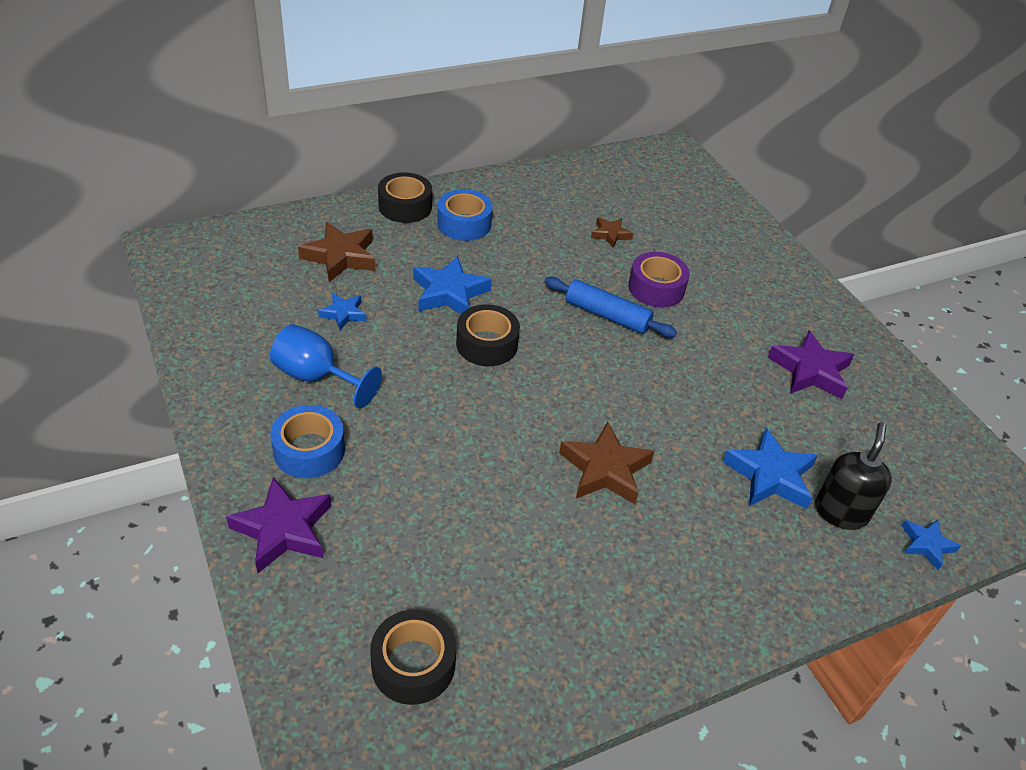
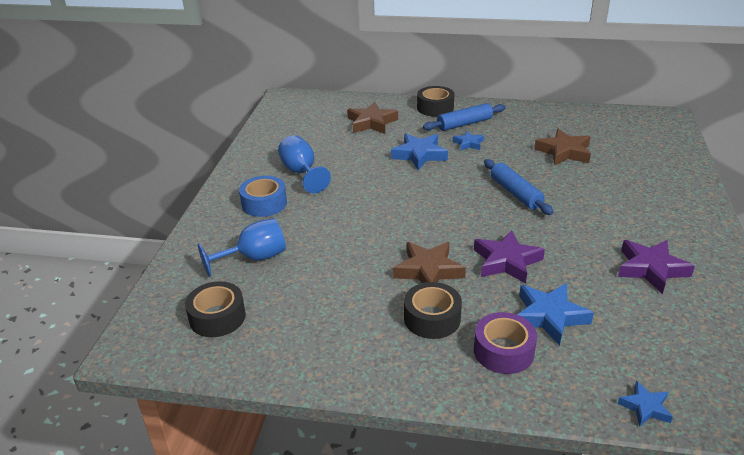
camera: 40 degrees right, 10 degrees down
(283, 530) = (216, 233): purple star -> purple star (506, 261)
(343, 314) = (346, 149): blue star -> blue star (468, 143)
(377, 547) = (254, 258): none -> blue goblet
(464, 224) = (464, 124): blue tape -> blue rolling pin
(487, 344) = (417, 185): black tape -> black tape (432, 318)
(610, 234) = (564, 152): brown star -> brown star, size x1.74
(656, 288) = (569, 188): purple tape -> purple tape (503, 351)
(840, 512) = (587, 358): black soap dispenser -> none

